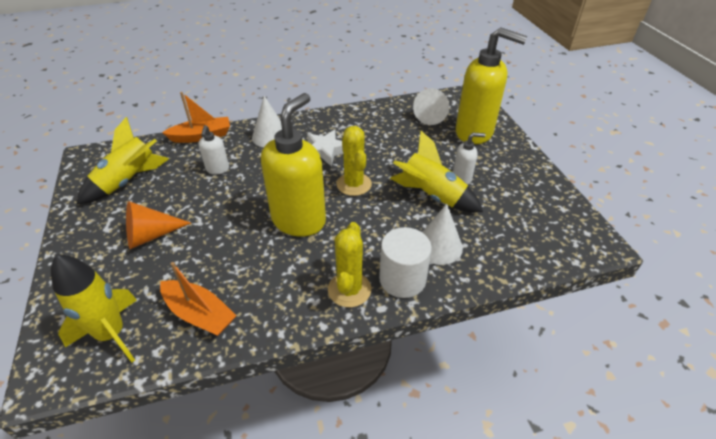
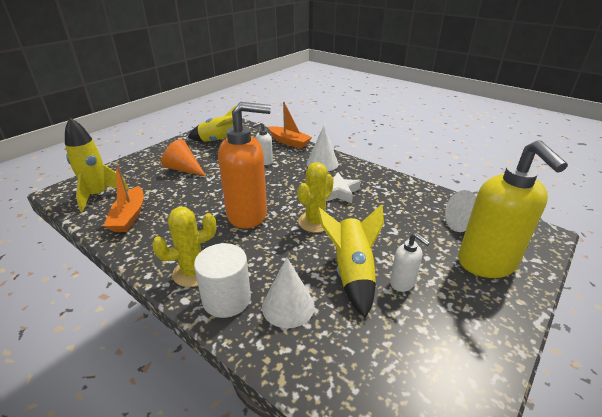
camera: 55 degrees right, 10 degrees down
(299, 220) = (247, 215): yellow soap dispenser -> orange soap dispenser

